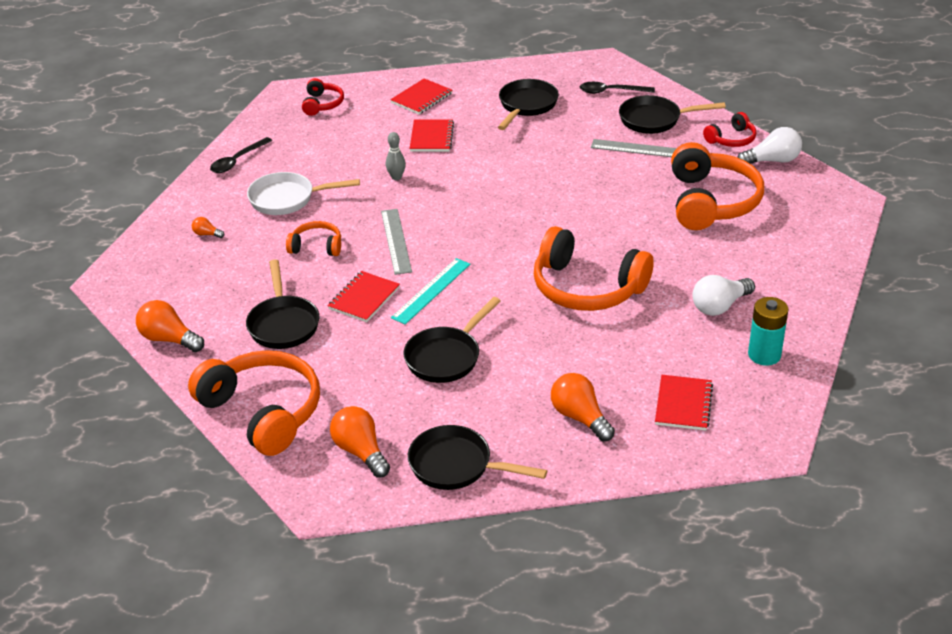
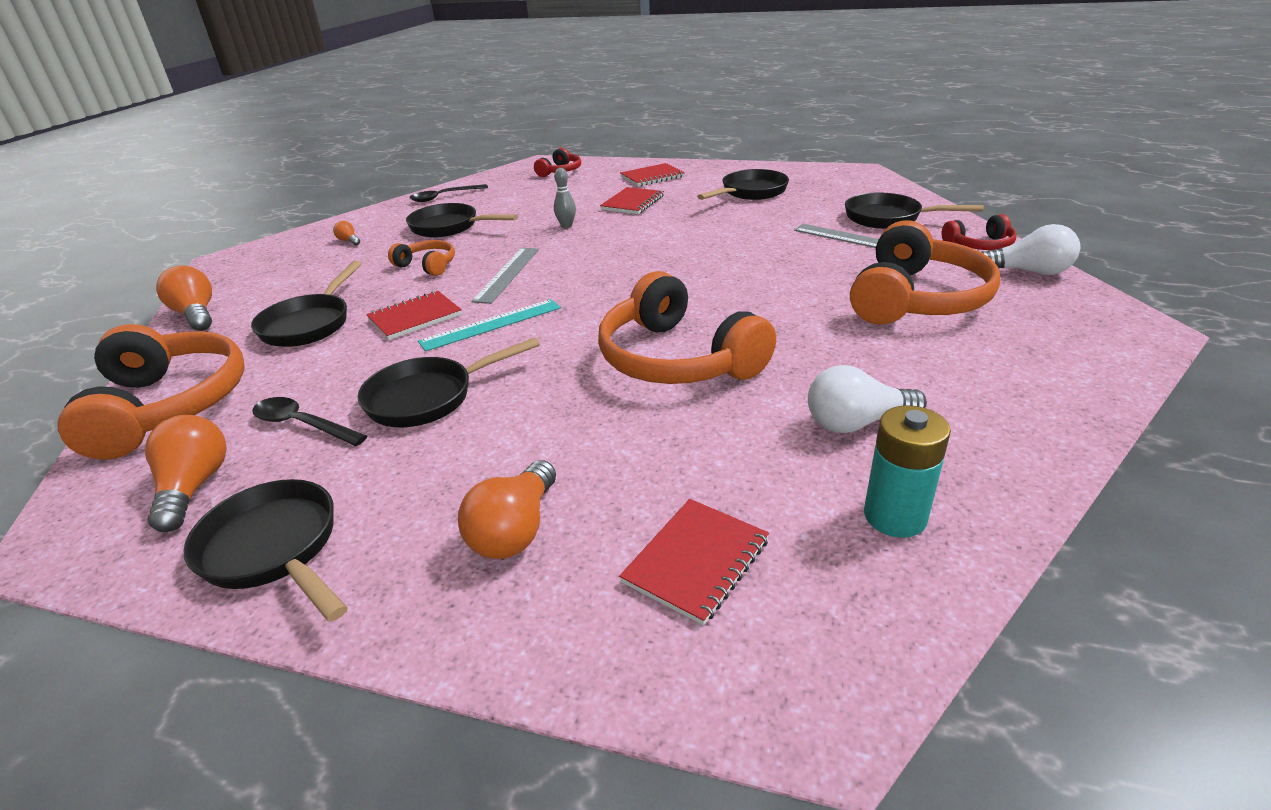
camera: 25 degrees right, 5 degrees down
(287, 199) = (449, 227): white pan -> black pan
(580, 417) = (515, 530): orange light bulb -> orange light bulb turned 150 degrees counterclockwise
(611, 91) = (852, 192): black spoon -> black spoon (302, 424)

